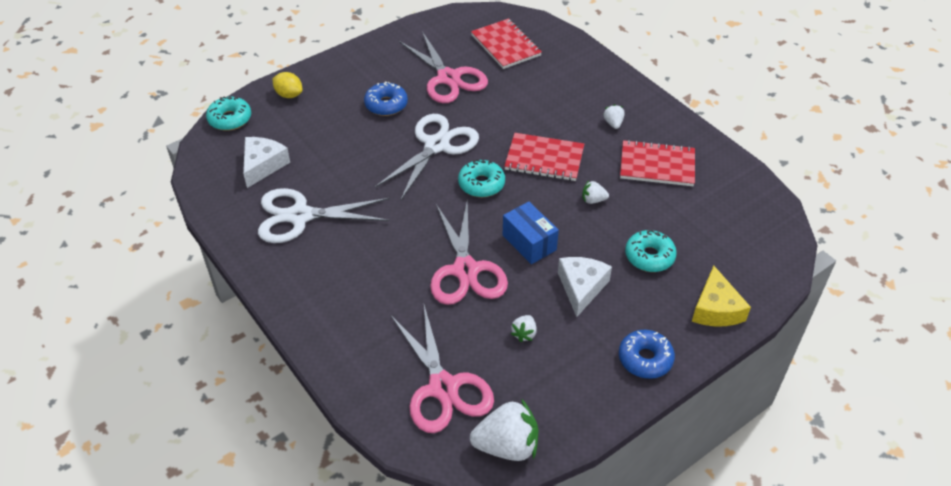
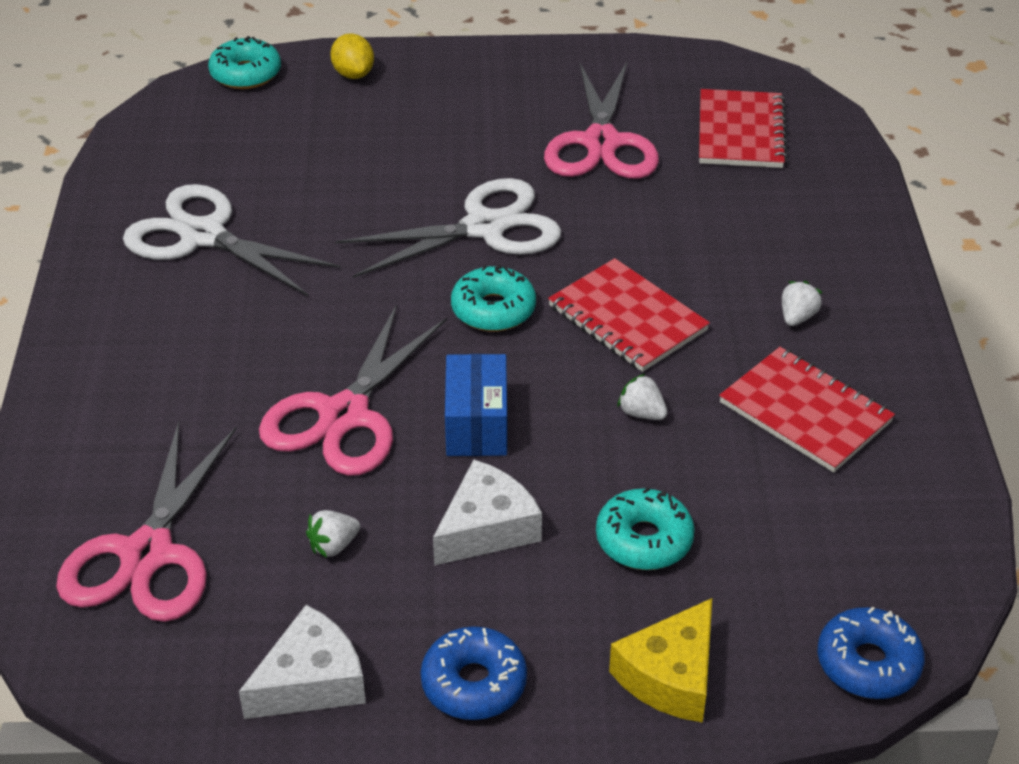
camera: 35 degrees right, 5 degrees down
(263, 165) = (225, 150): white cheese -> white cheese (311, 681)
(386, 105) = (471, 142): blue donut -> blue donut (868, 663)
(507, 446) = (146, 682): white strawberry -> none

